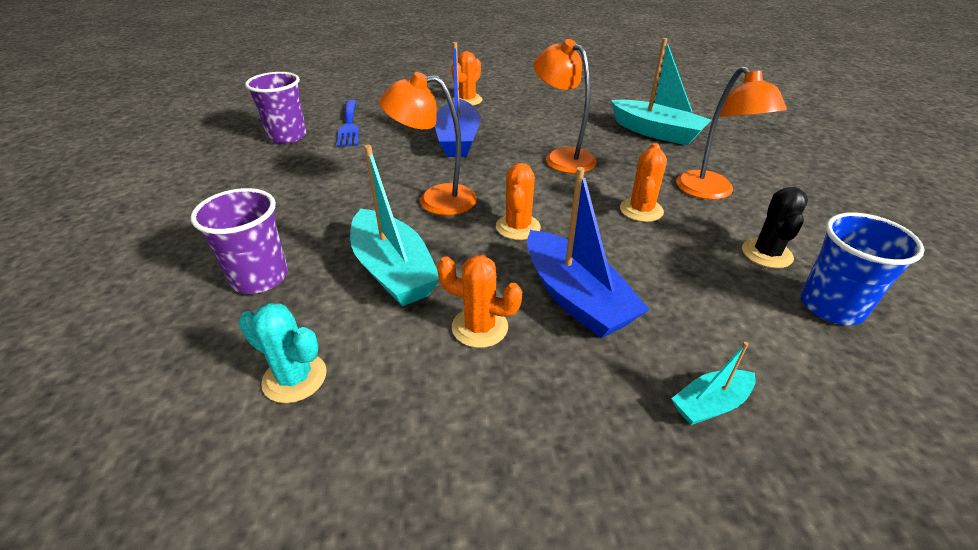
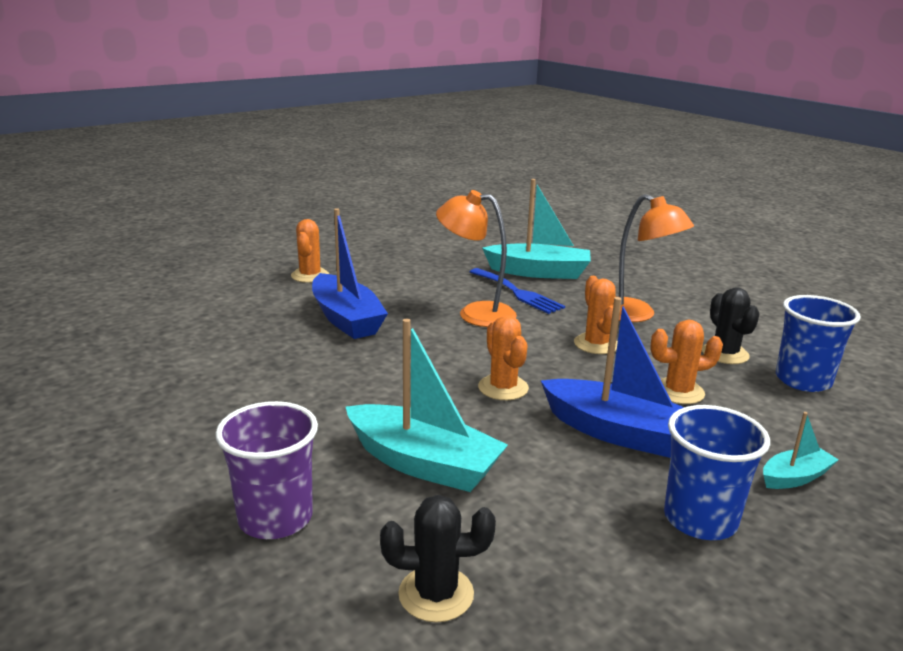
camera: 30 degrees left, 15 degrees down
(287, 136) = (117, 360): purple cup -> none
(295, 378) = (436, 594): turquoise cactus -> black cactus
(349, 125) = (190, 330): blue fork -> blue fork (518, 293)
(435, 200) = (389, 384): orange lamp -> none
(480, 327) = (564, 484): orange cactus -> orange cactus (678, 392)
(565, 406) = (700, 519): none -> blue cup
(710, 404) = (795, 477): turquoise boat -> turquoise boat turned 150 degrees counterclockwise

